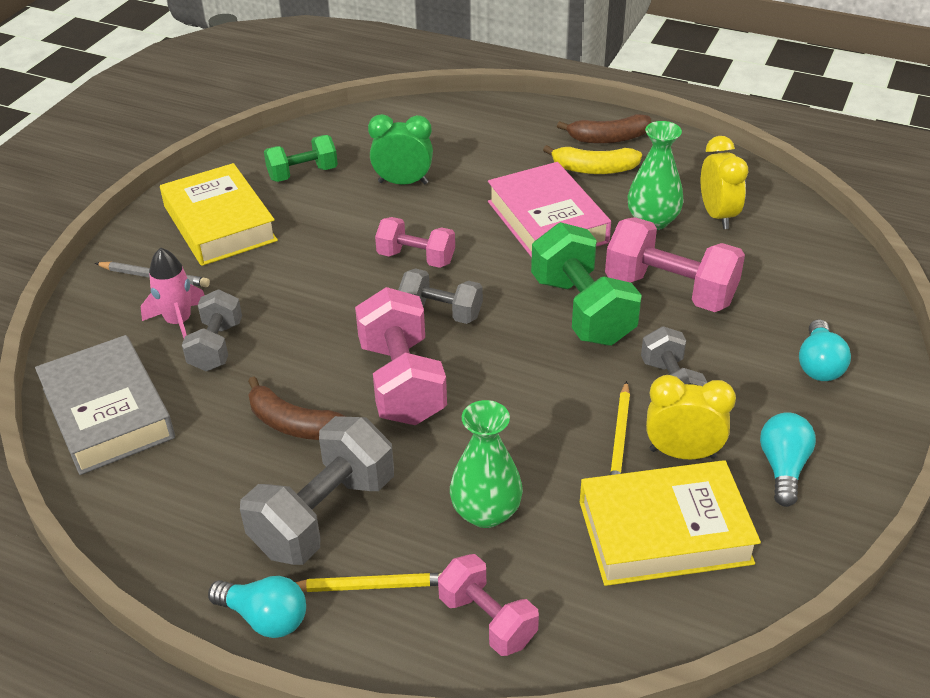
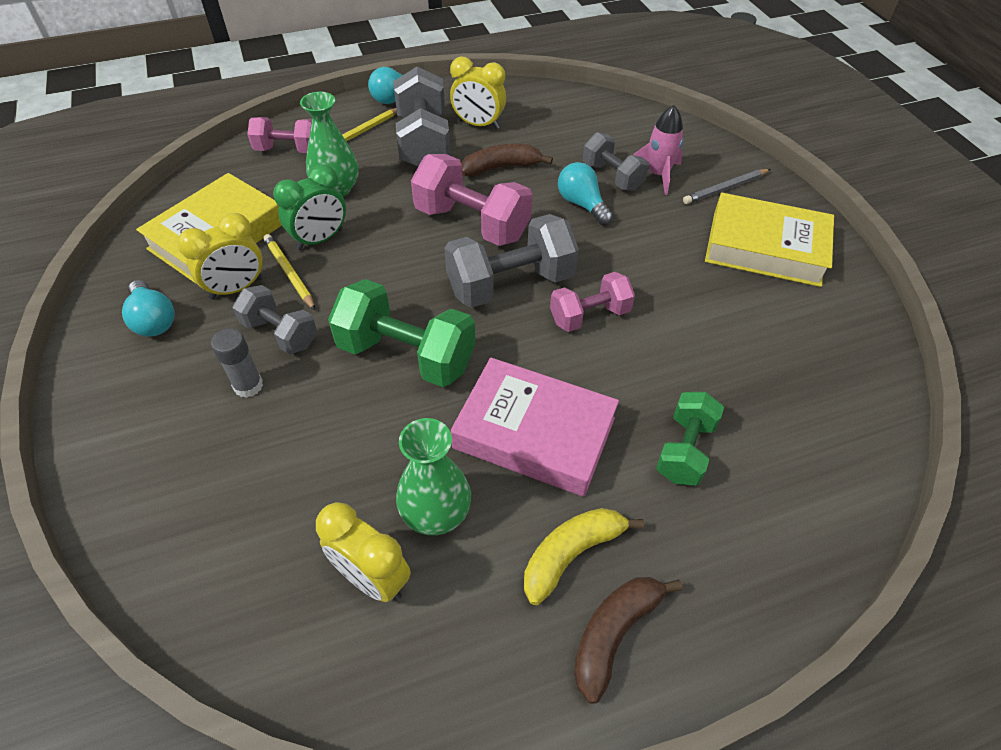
camera: 135 degrees right, 10 degrees up
(108, 413) = (604, 118): grey book -> none
(235, 498) = (478, 125): none -> yellow clock
(303, 174) = (799, 333): green dumbbell -> green dumbbell (684, 450)
(403, 182) = (713, 386): green clock -> green clock (320, 239)
(441, 312) = (510, 284): grey dumbbell -> grey dumbbell, size x1.63
(670, 291) = (347, 427): pink dumbbell -> none
(726, 359) = (248, 386): none -> grey glue stick
(819, 365) = (159, 432): turquoise light bulb -> turquoise light bulb (582, 204)

